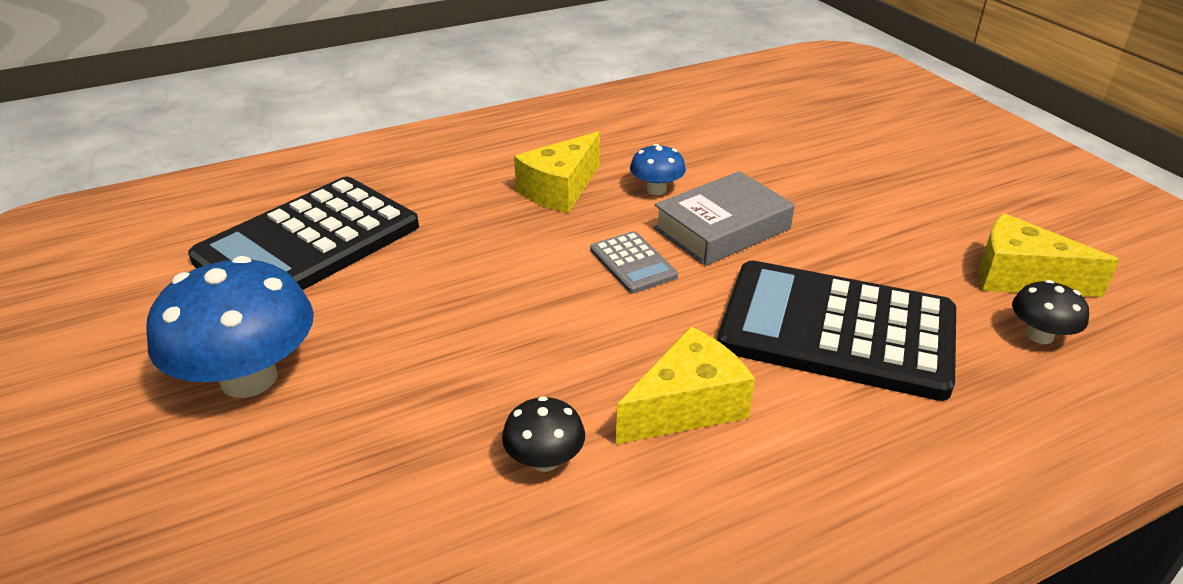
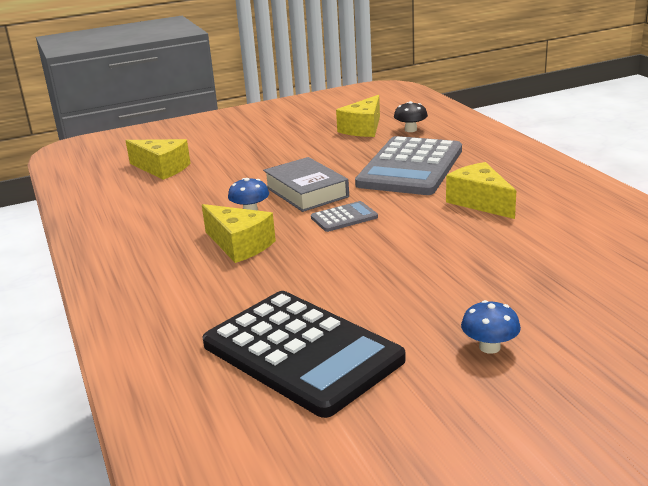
camera: 85 degrees left, 10 degrees down
(249, 378) = (489, 347): blue mushroom -> blue mushroom, size x0.49
(544, 460) = (533, 236): black mushroom -> none
(791, 118) = (162, 168): none -> yellow cheese
(837, 330) = (410, 167): black calculator -> grey calculator

